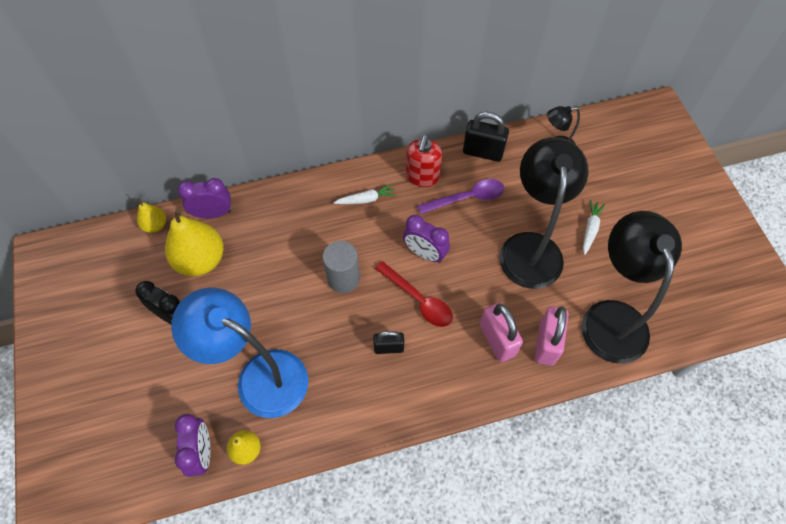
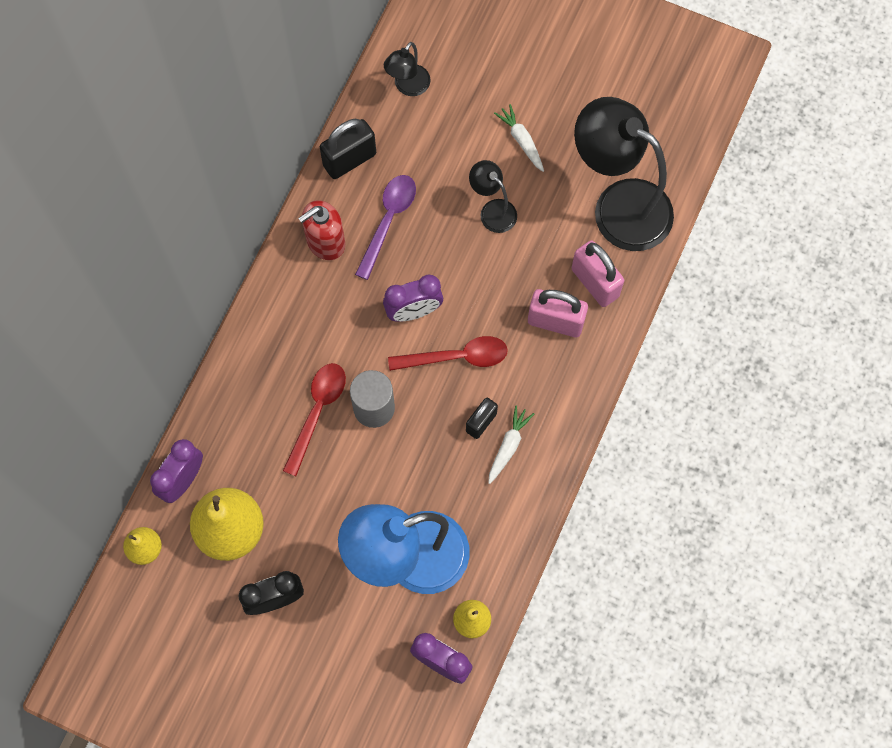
camera: 50 degrees left, 10 degrees up
(314, 250) = (317, 412): none -> red spoon
(366, 199) = (303, 317): white carrot -> white carrot (508, 446)
(422, 177) = (325, 242): red soap dispenser -> red soap dispenser turned 90 degrees clockwise
(531, 247) = (492, 210): black lamp -> black lamp, size x0.47

